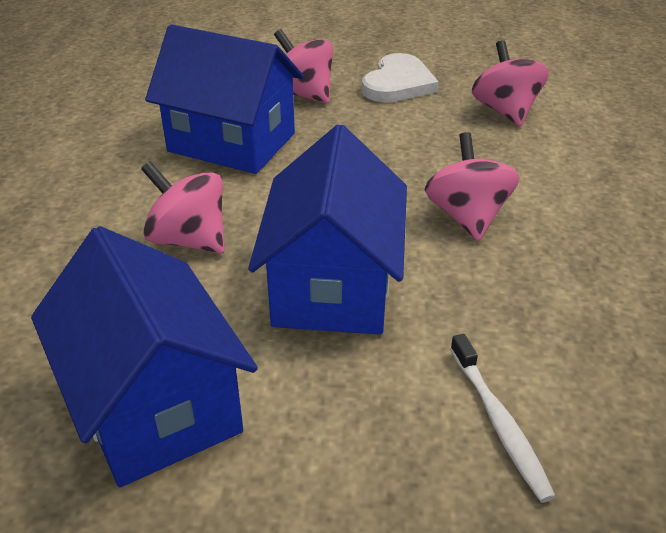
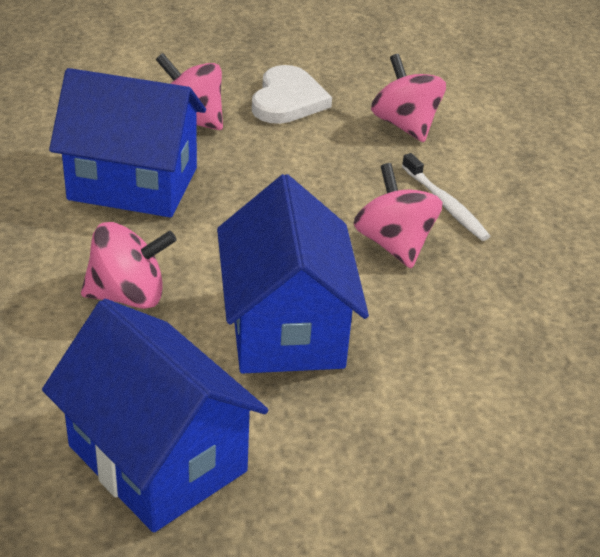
camera: 15 degrees left, 0 degrees up
(189, 240) = (128, 295): pink spinning top -> pink spinning top turned 150 degrees clockwise
(499, 423) = (466, 433): white toothbrush -> white toothbrush (445, 204)

